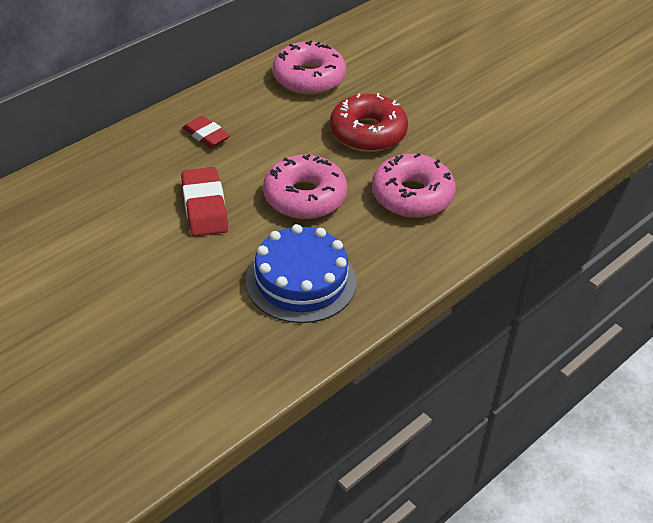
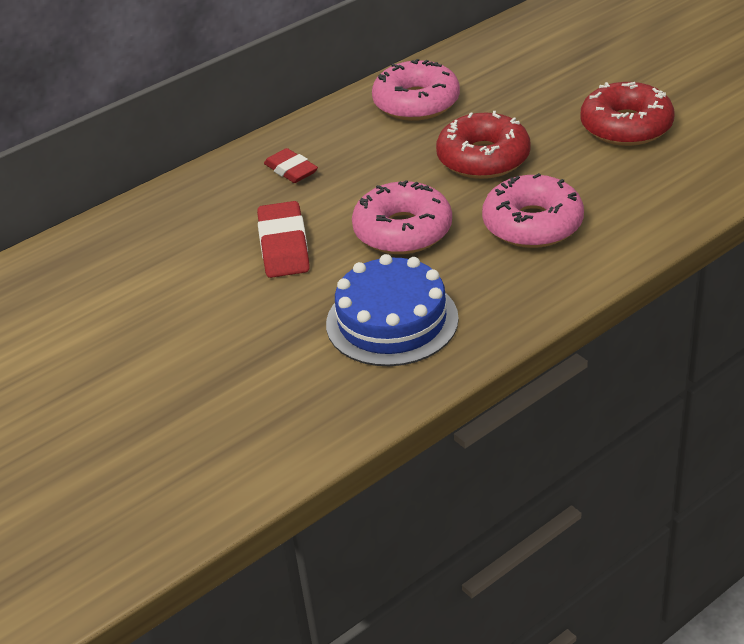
camera: 10 degrees right, 5 degrees down
(482, 110) = (626, 126): none -> red donut

